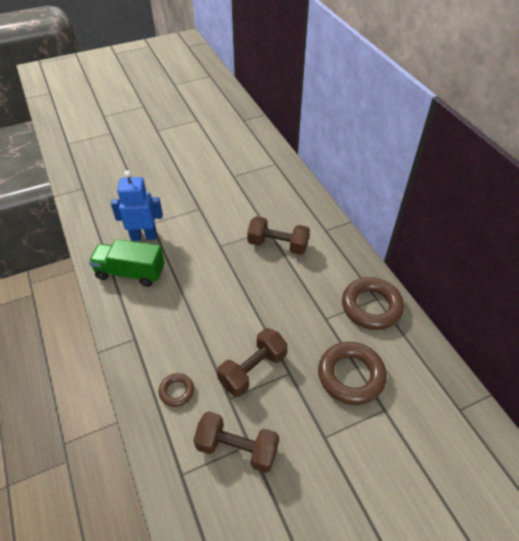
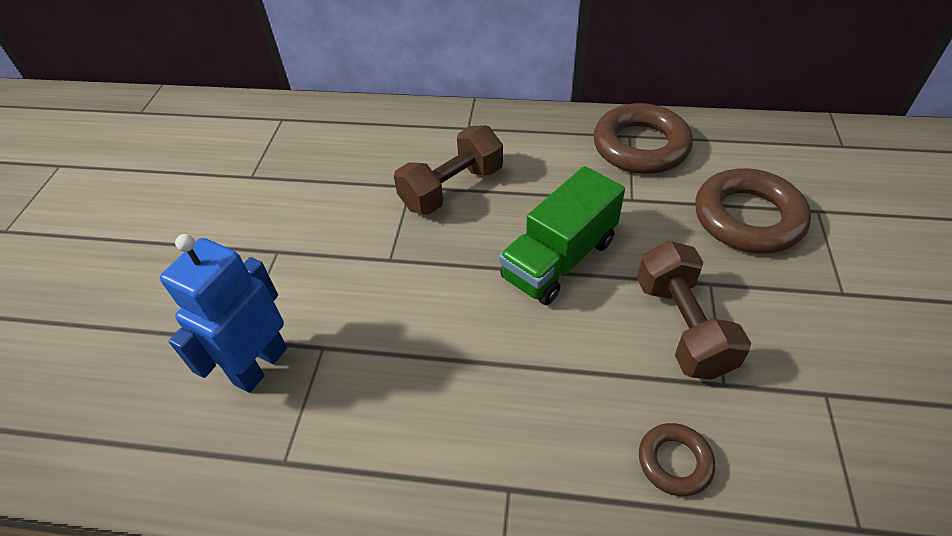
camera: 55 degrees left, 0 degrees up
(130, 273) = (334, 428): green truck -> green truck (559, 259)
(237, 448) = (830, 415): brown dumbbell -> none

